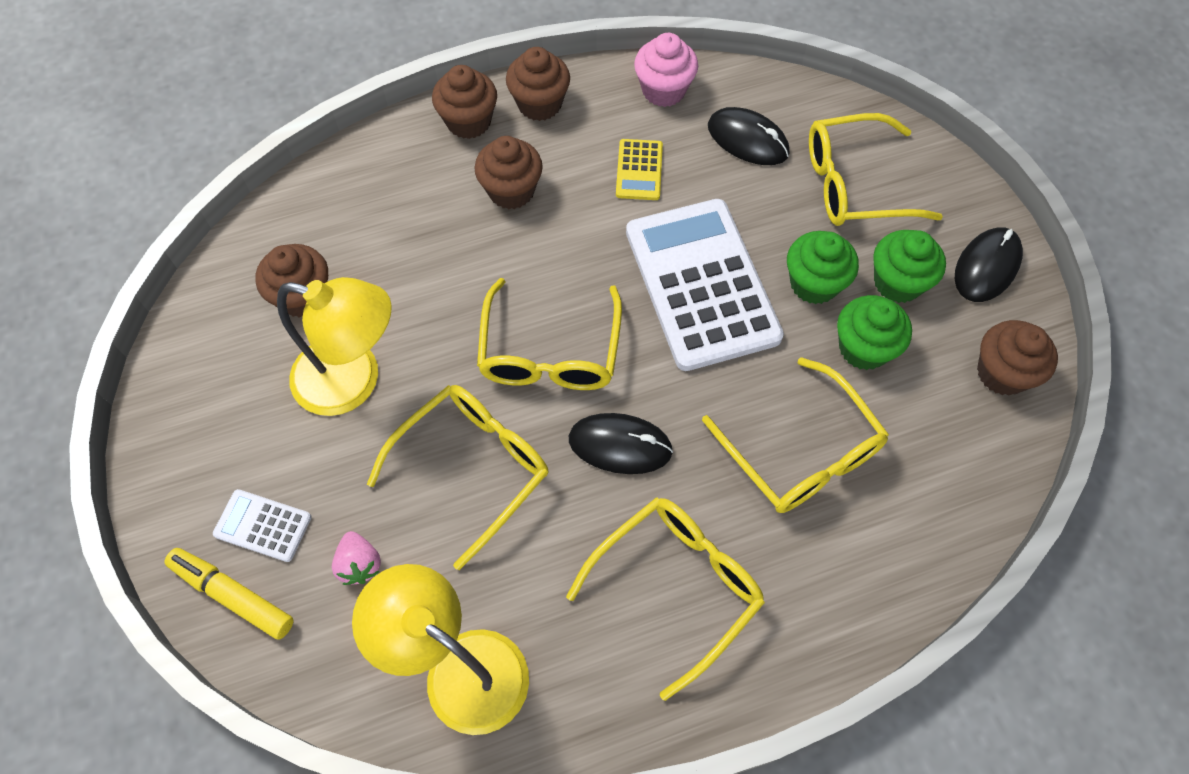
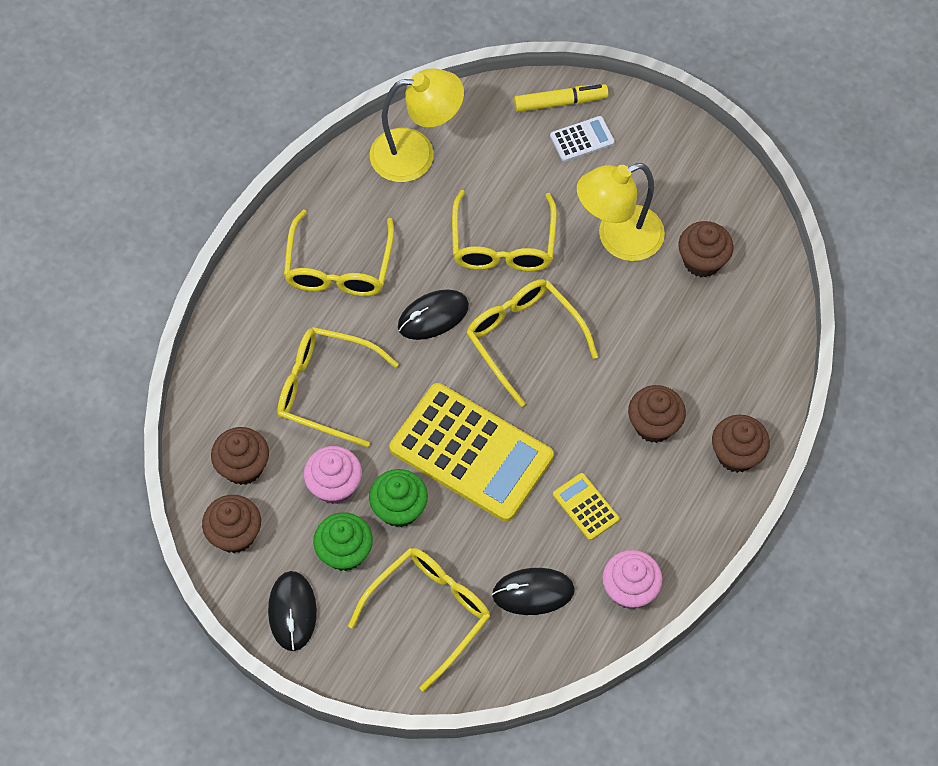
camera: 140 degrees right, 0 degrees up
(360, 564) = (513, 159): pink strawberry -> none
(539, 104) = (704, 507): brown cupcake -> brown cupcake (243, 467)
(702, 284) = (471, 453): white calculator -> yellow calculator
(863, 348) = (334, 486): green cupcake -> pink cupcake

